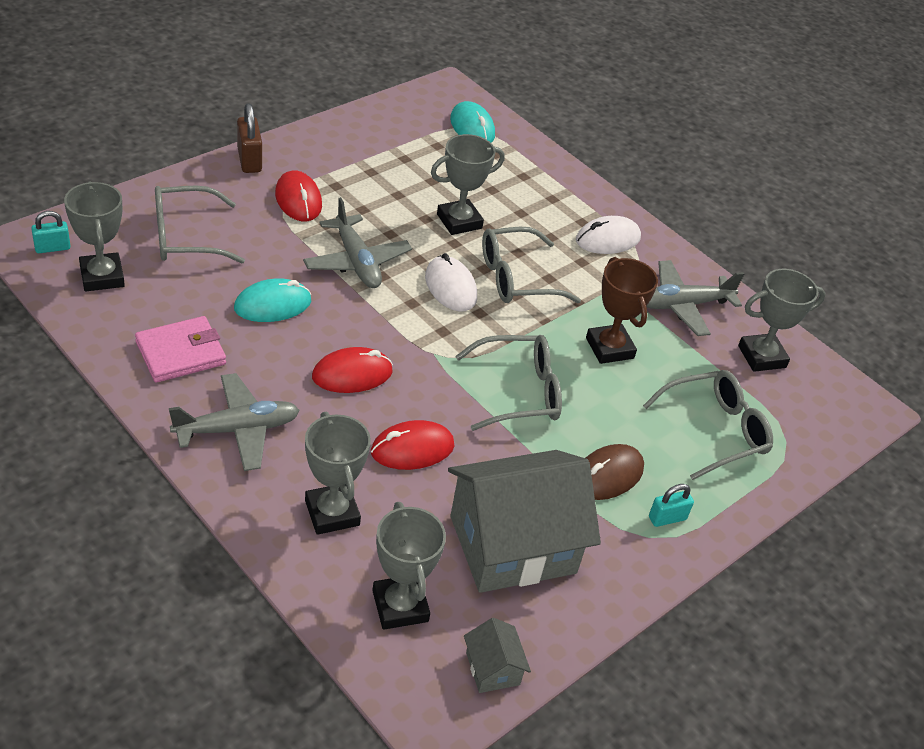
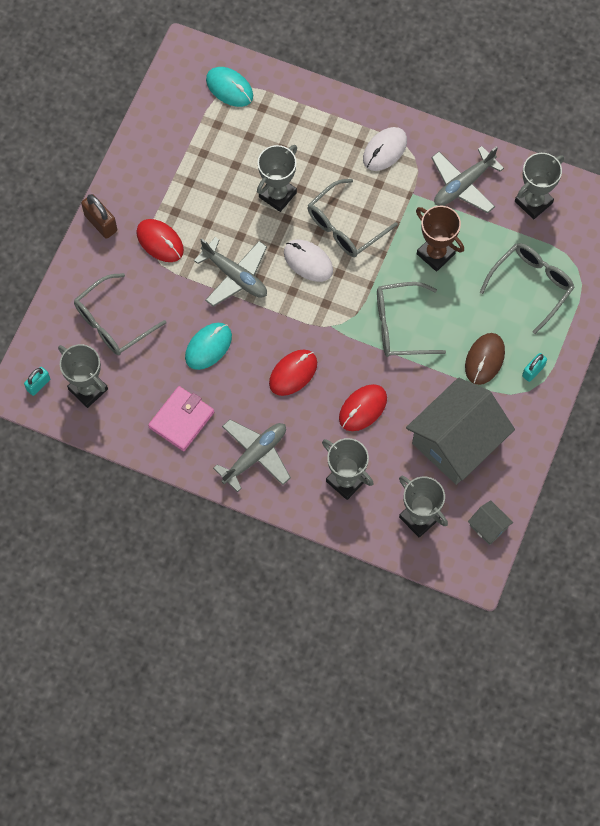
camera: 20 degrees left, 25 degrees up
(519, 392) = (400, 326): grey glasses -> grey glasses turned 150 degrees counterclockwise

